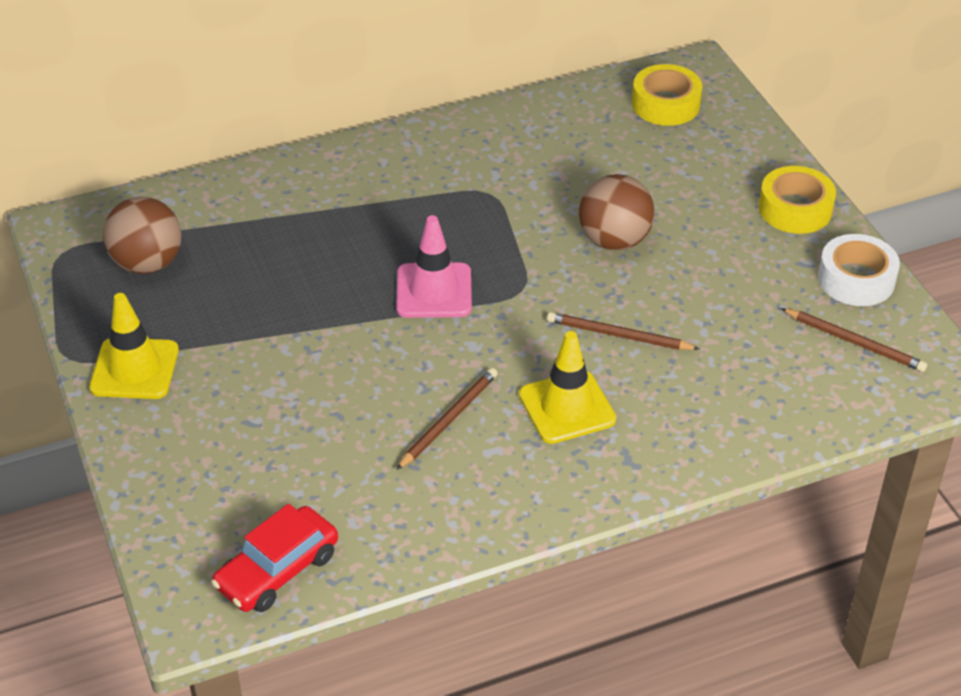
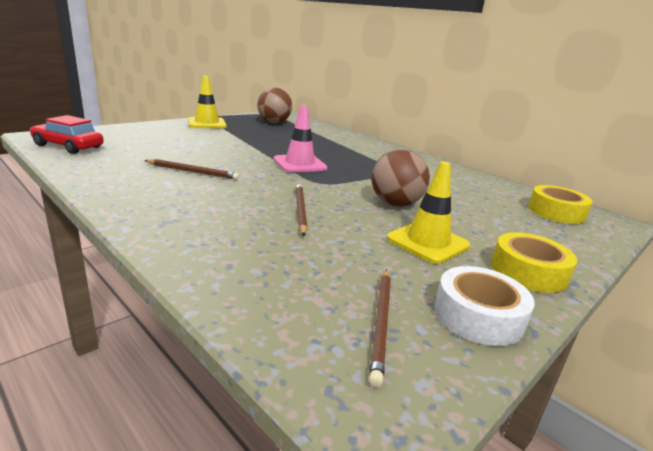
camera: 65 degrees right, 20 degrees down
(567, 407) = (216, 199): yellow traffic cone -> yellow traffic cone (427, 242)

